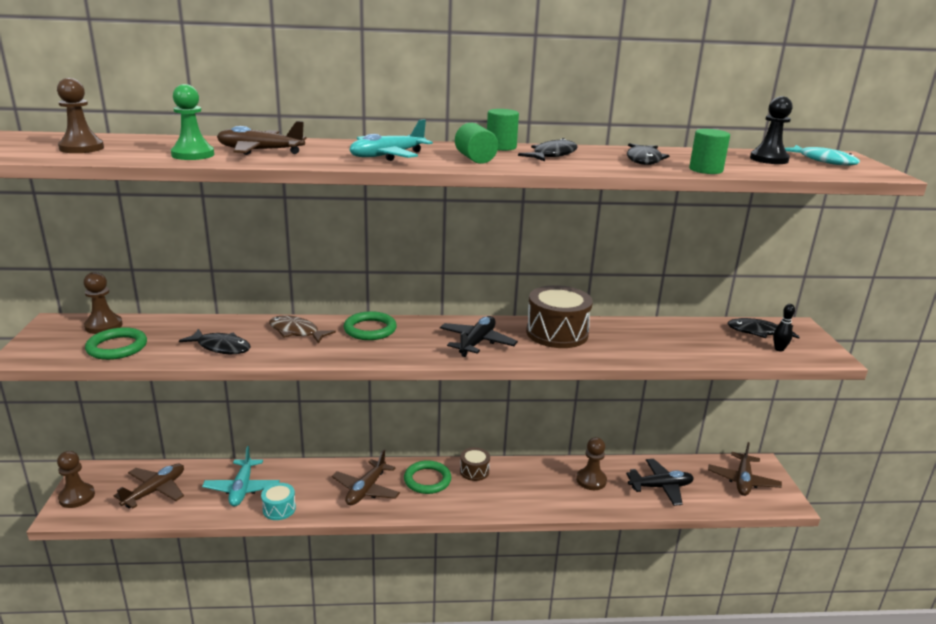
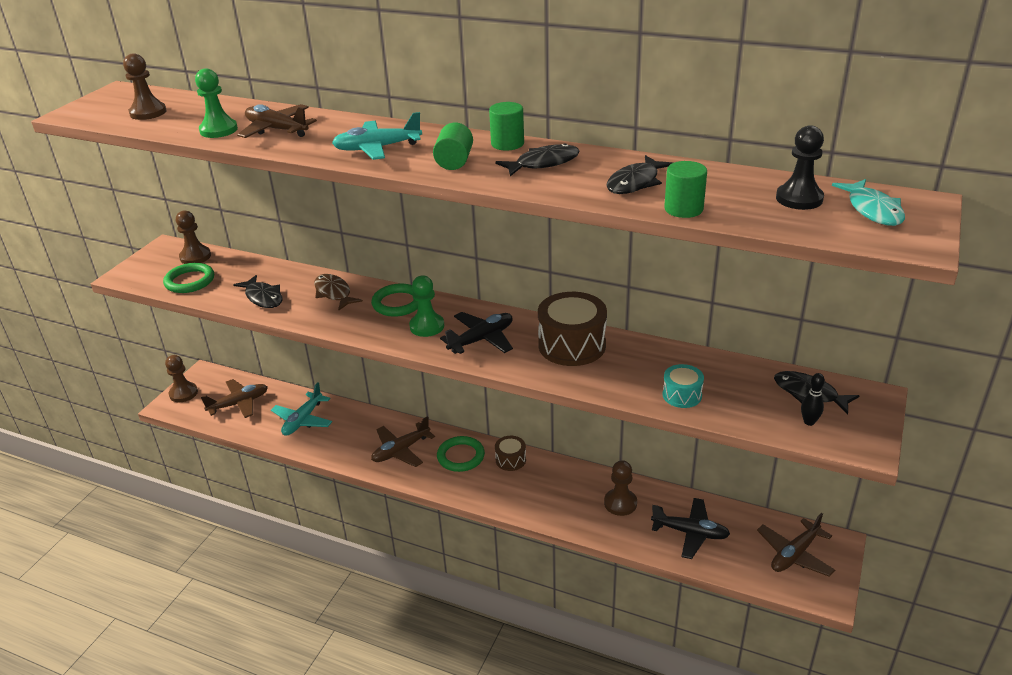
camera: 30 degrees right, 10 degrees up
(279, 509) = (319, 448): turquoise drum -> turquoise drum (682, 395)
(416, 342) = (427, 326): none -> green pawn

